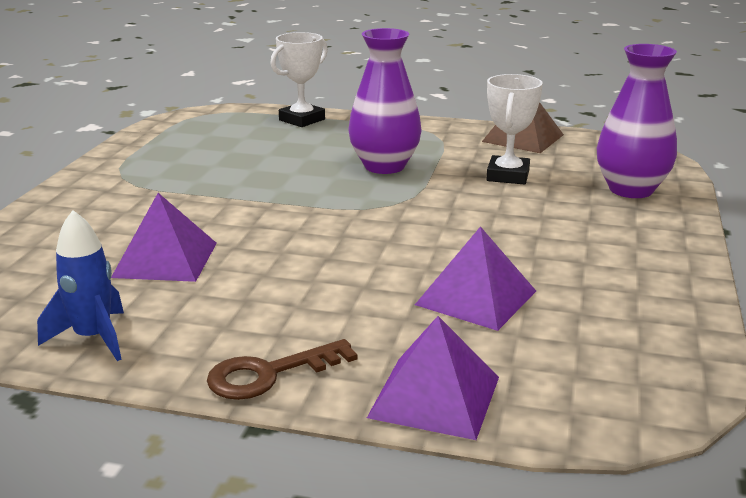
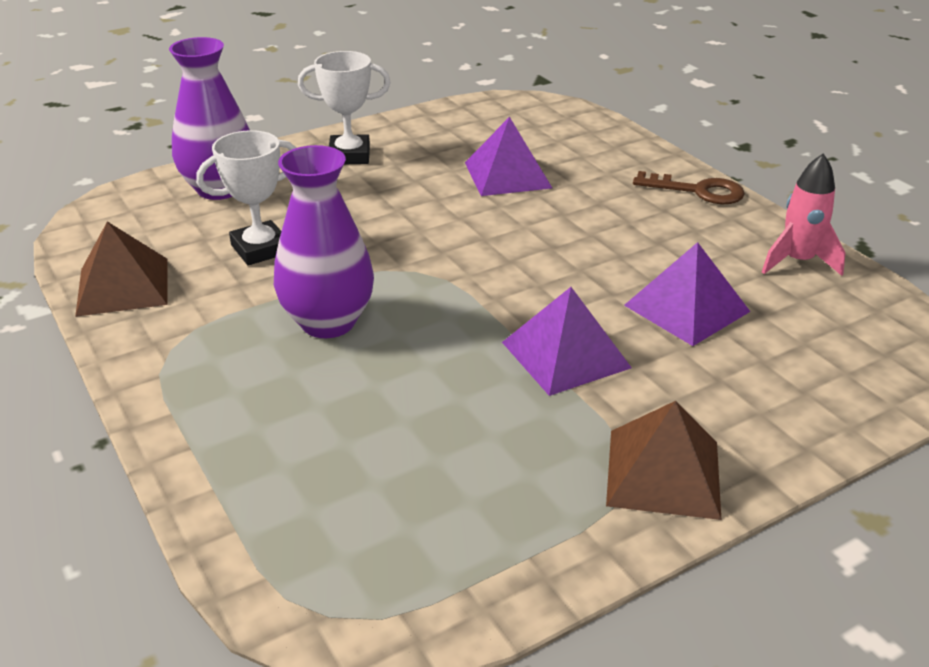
camera: 135 degrees left, 10 degrees up
(93, 338) = (797, 262): blue rocket -> pink rocket
(102, 184) = (663, 473): none -> brown pyramid
(302, 120) = (238, 484): white trophy -> white trophy (349, 155)
(434, 397) = (622, 146): purple pyramid -> purple pyramid (566, 354)

